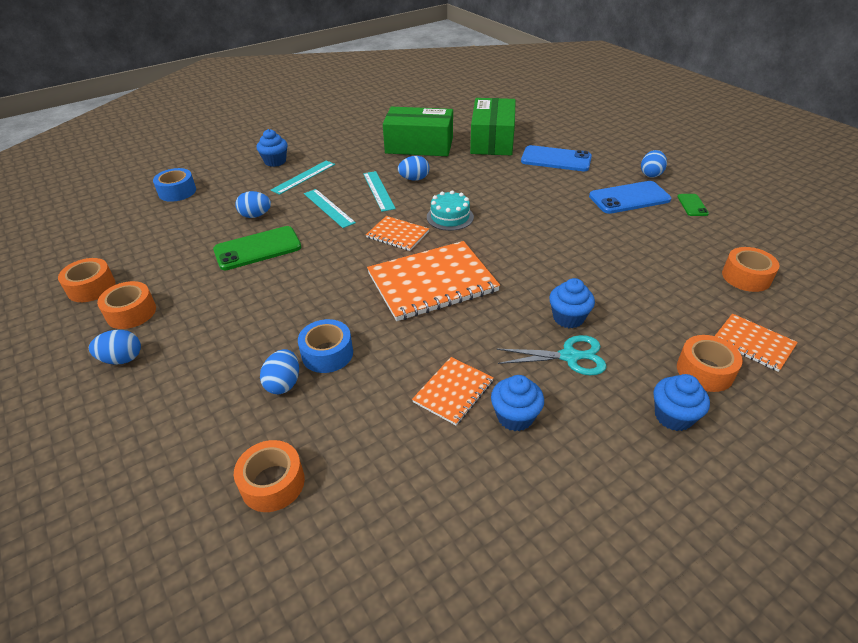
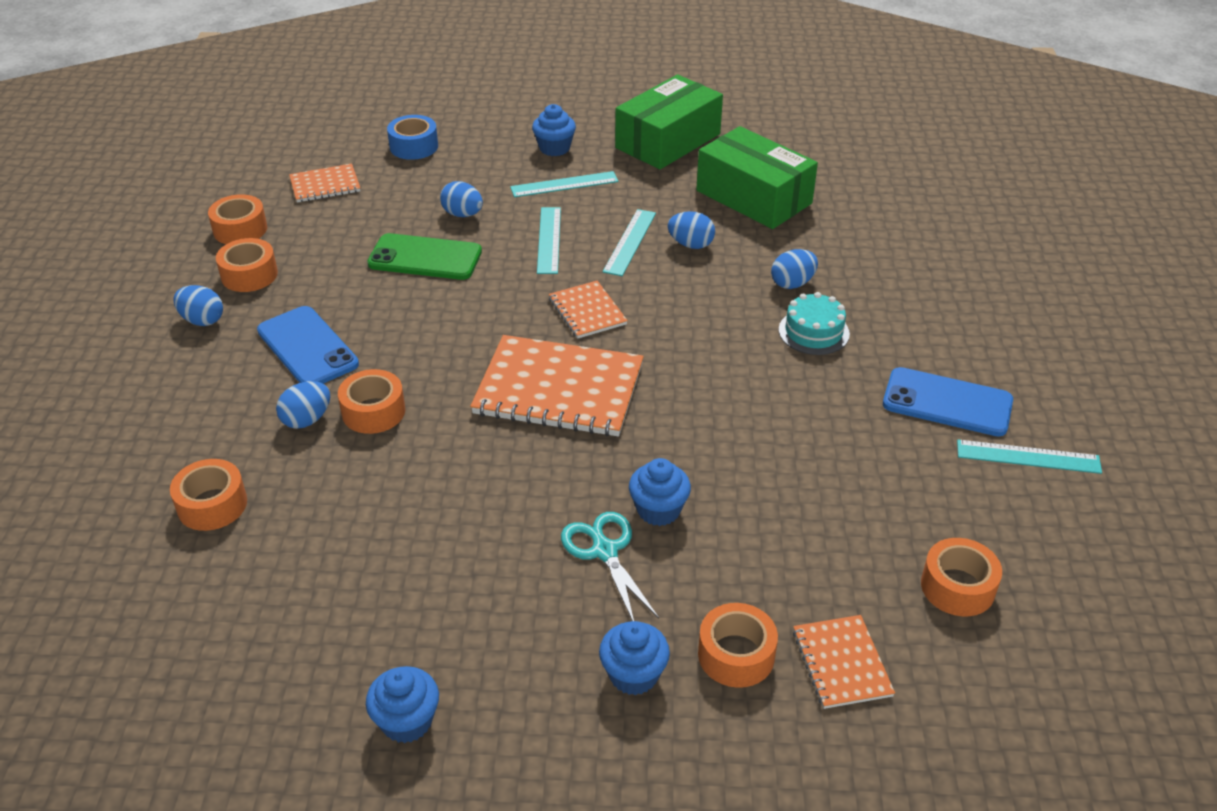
camera: 35 degrees right, 0 degrees up
(327, 354) = (373, 411): blue tape -> orange tape
(450, 217) = (673, 317): turquoise cake -> turquoise cake (813, 332)
(453, 391) = (446, 517): orange notebook -> orange notebook (325, 185)
(492, 140) = (863, 230): green box -> green box (668, 141)
(515, 417) = (474, 575): blue cupcake -> blue cupcake (407, 721)
(556, 159) = (918, 298): blue phone -> blue phone (307, 347)
(569, 356) = (605, 551): turquoise scissors -> turquoise scissors turned 150 degrees counterclockwise
(651, 174) = (1032, 383): blue egg -> blue egg (792, 283)
(692, 205) = (1028, 457): green phone -> turquoise ruler

